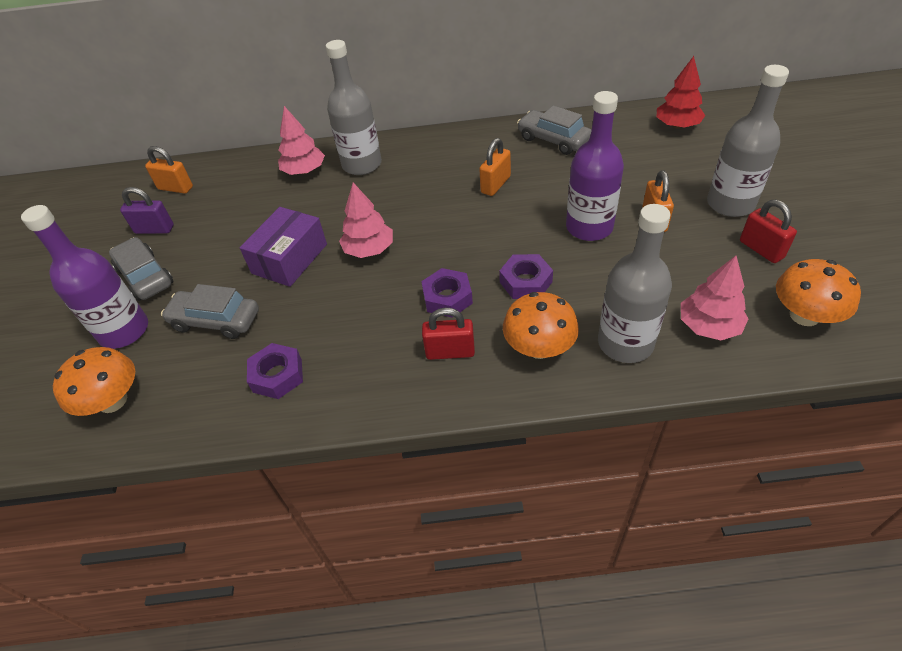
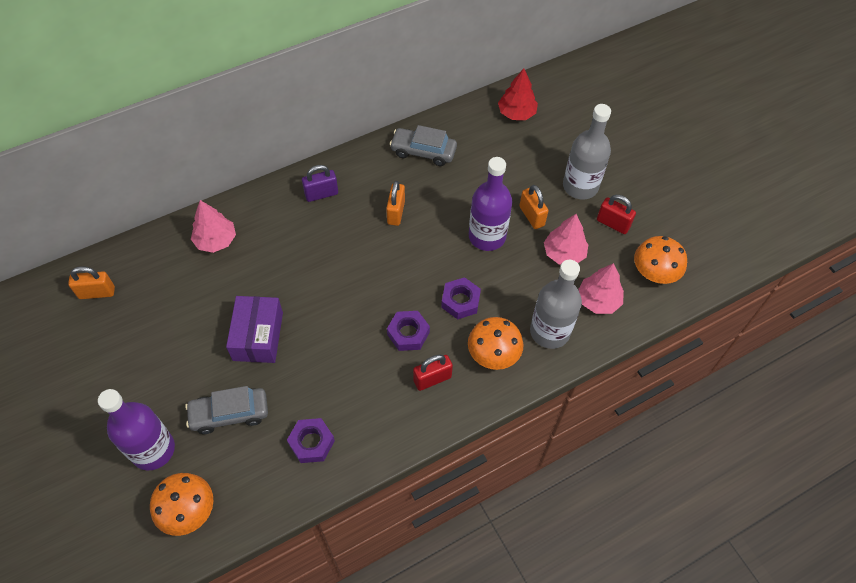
camera: 30 degrees left, 10 degrees up
(145, 277) = (134, 394): grey car -> none
(154, 229) = (108, 343): purple padlock -> purple padlock (321, 194)
(362, 164) = (267, 220): grey bottle -> none
(369, 250) = (322, 307): pink tree -> pink tree (564, 253)

